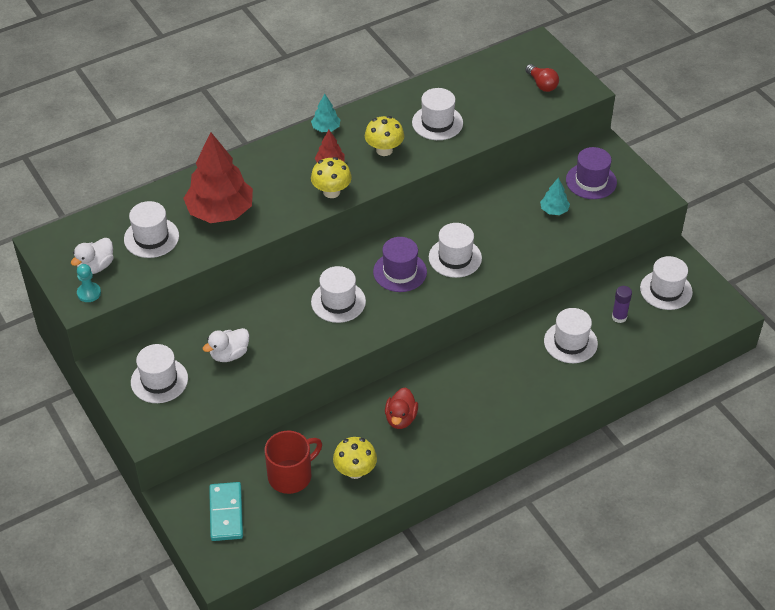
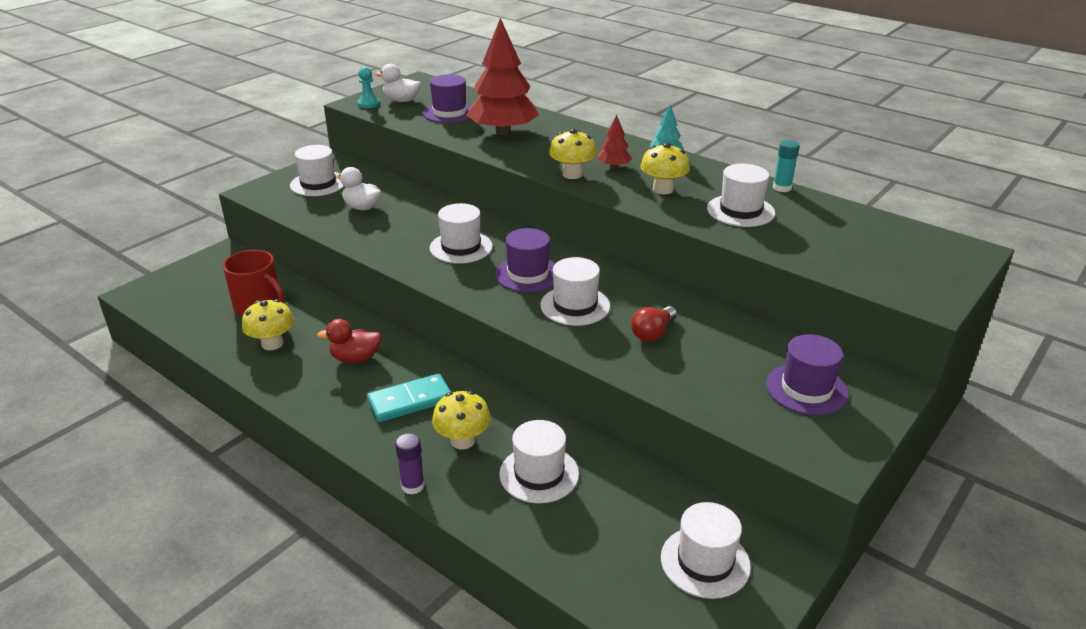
camera: 70 degrees right, 15 degrees down
(151, 237) = (449, 113): white hat -> purple hat
(226, 513) = (206, 282): turquoise domino -> turquoise domino (410, 401)
(413, 88) = (782, 188): none -> turquoise glue stick
(524, 373) = (463, 441): none -> yellow mushroom
(542, 84) = (896, 267): red light bulb -> red light bulb (653, 333)
(554, 210) = (719, 366): turquoise tree -> none
(619, 317) = (615, 516): purple glue stick -> purple glue stick (412, 486)

